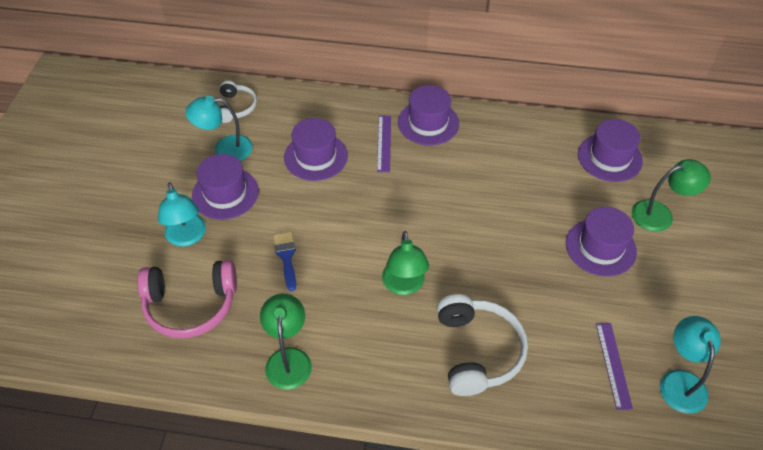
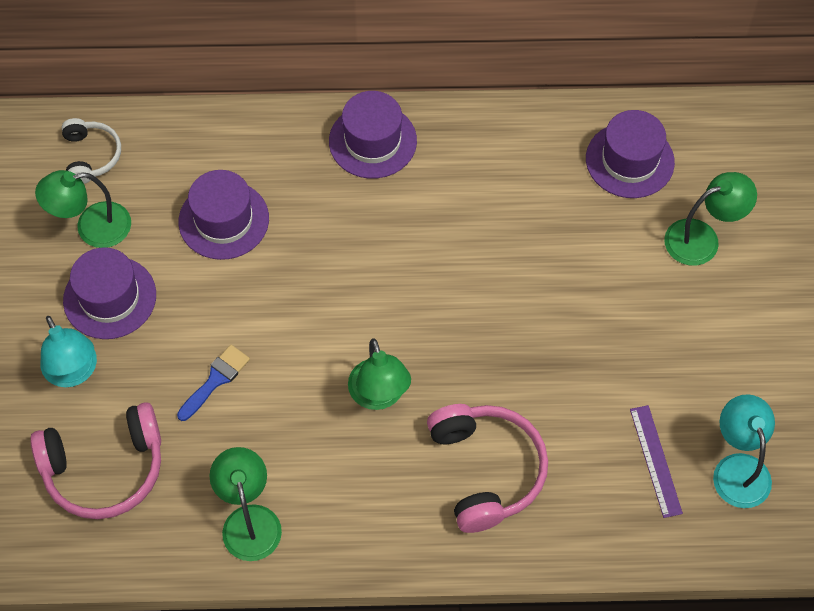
camera: 10 degrees left, 10 degrees up
(225, 149) = (92, 228): turquoise lamp -> green lamp
(286, 257) = (216, 380): blue brush -> blue brush turned 60 degrees clockwise
(384, 143) = (316, 184): purple ruler -> none
(477, 351) = (486, 470): white headphones -> pink headphones
(600, 247) = (628, 300): purple hat -> none

